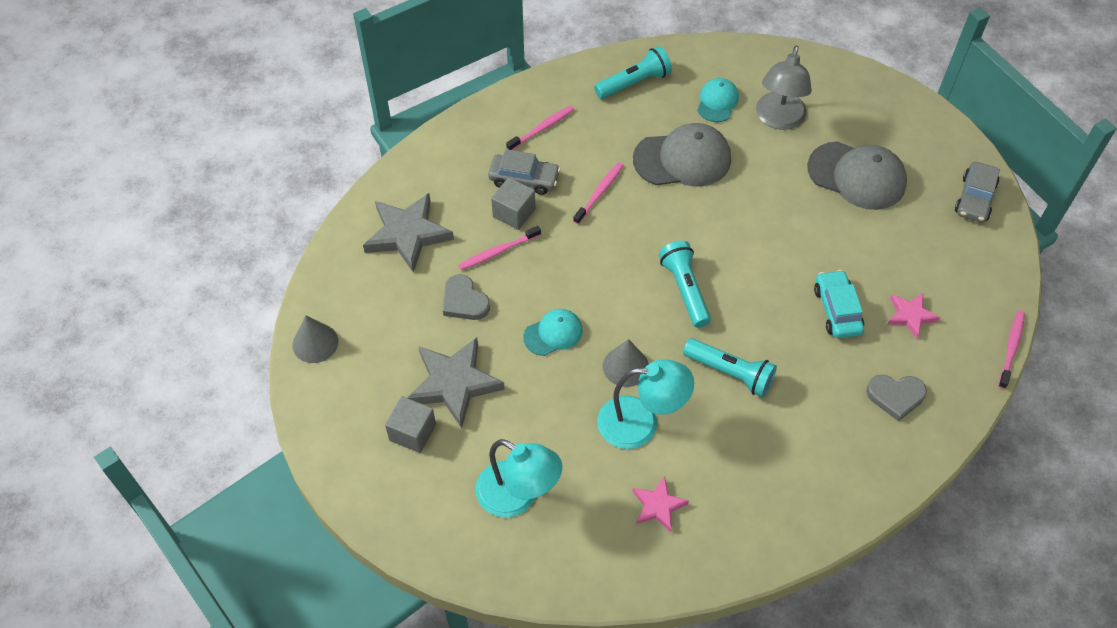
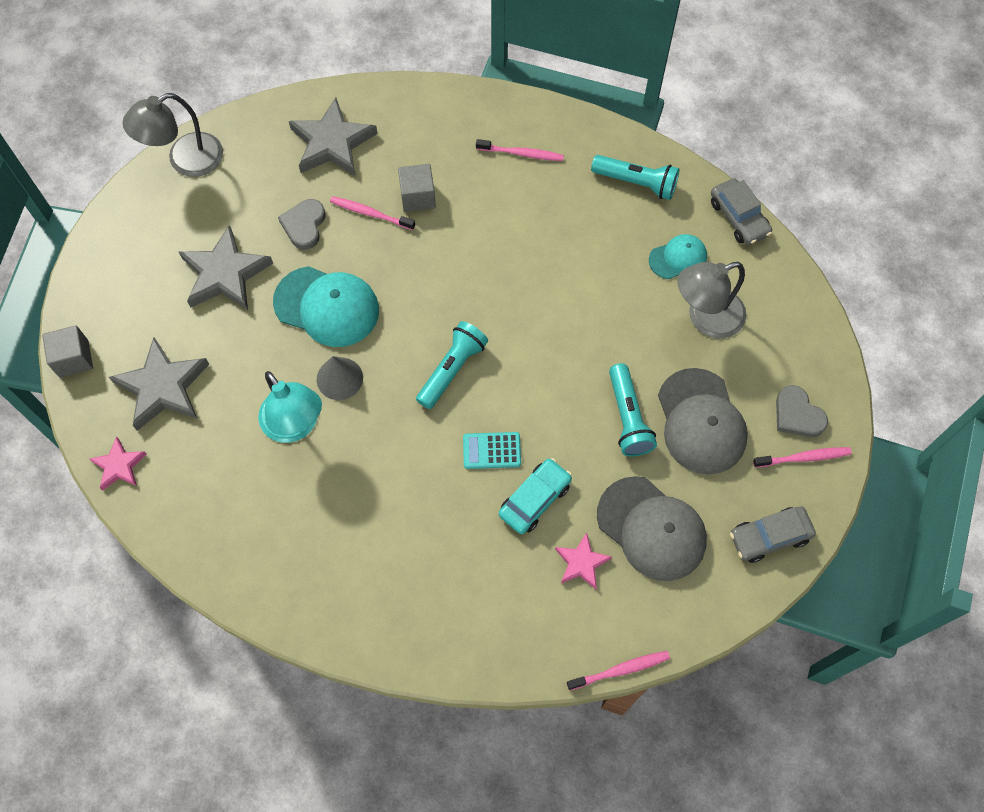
camera: 50 degrees right, 10 degrees up
(315, 343) = (185, 160): grey cone -> grey lamp
(412, 432) = (161, 279): grey cube -> grey cube (74, 358)
(518, 496) = (163, 387): turquoise lamp -> grey star
(524, 179) = (458, 179): grey car -> grey car (738, 217)
(553, 333) = (327, 306): turquoise cap -> turquoise cap, size x1.78
(599, 192) = (494, 240): pink toothbrush -> pink toothbrush (804, 458)
(658, 506) = (230, 489): pink star -> pink star (119, 466)
(682, 159) = (588, 275): grey cap -> grey cap (651, 528)
(730, 373) = (398, 459): turquoise flashlight -> turquoise flashlight (628, 418)
(775, 310) = (492, 451): none -> turquoise calculator
(895, 396) = (484, 603): grey heart -> grey heart (797, 415)

